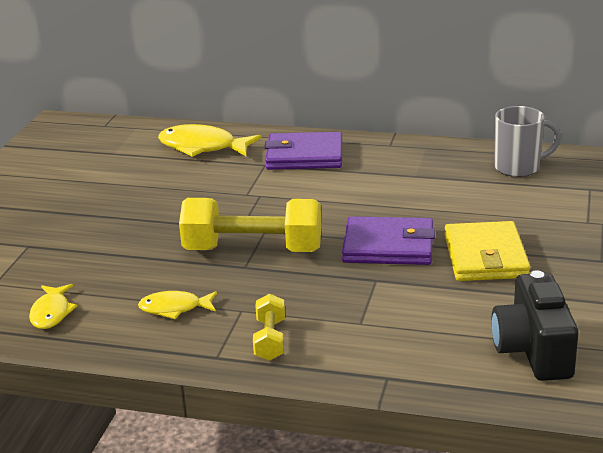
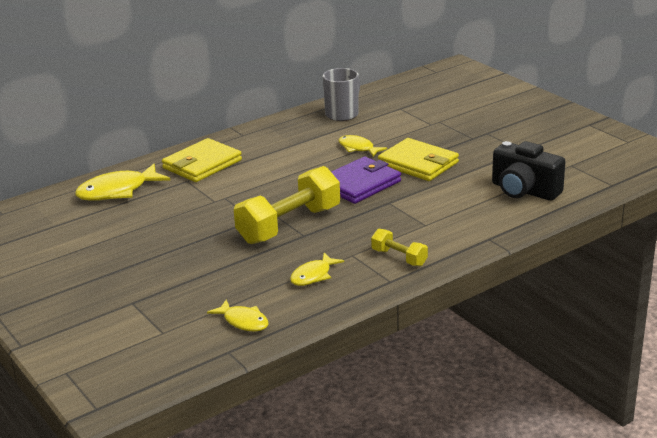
camera: 50 degrees left, 0 degrees up
(304, 156) = (202, 164): purple wallet -> yellow wallet
(461, 209) = (358, 148): none -> yellow fish

